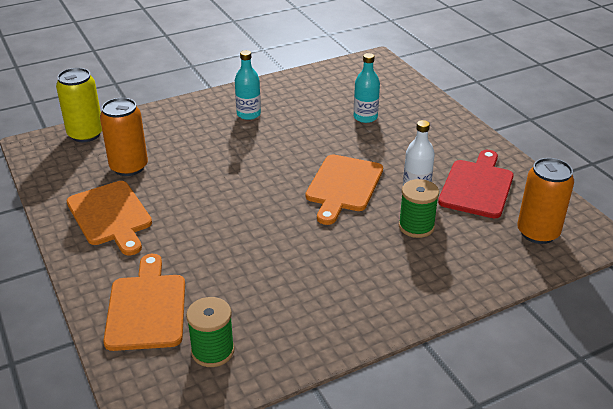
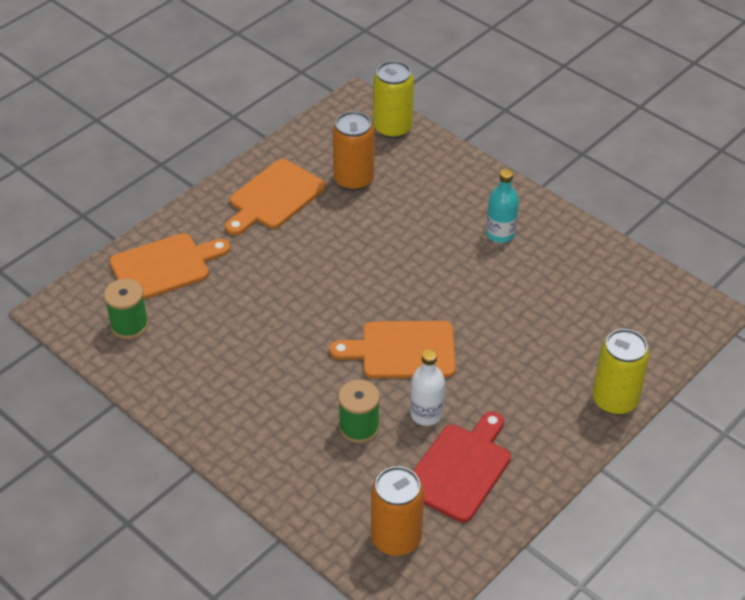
camera: 70 degrees right, 10 degrees up
(365, 117) = (553, 336): turquoise bottle -> none
(436, 109) = (615, 400): none -> yellow can
(477, 186) = (460, 469): red cutting board -> red cutting board turned 60 degrees counterclockwise

